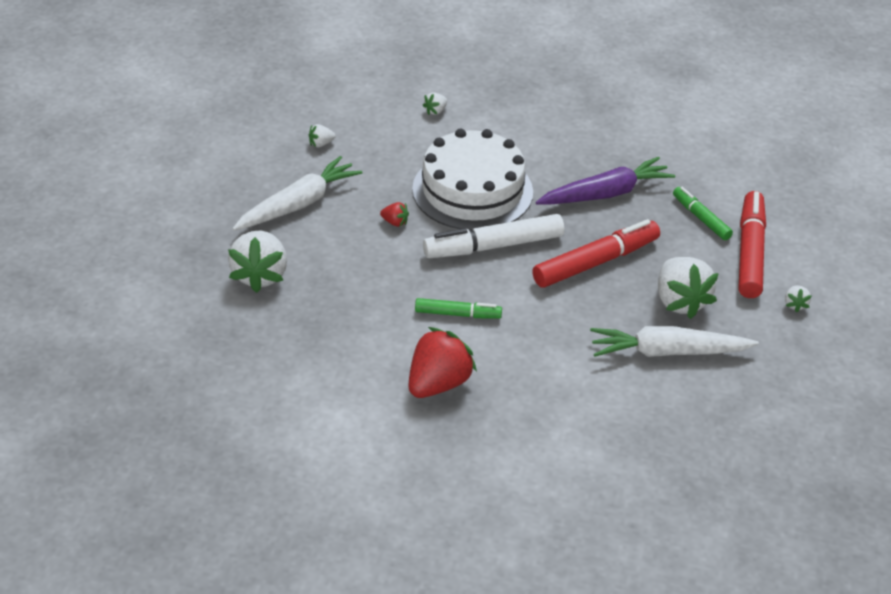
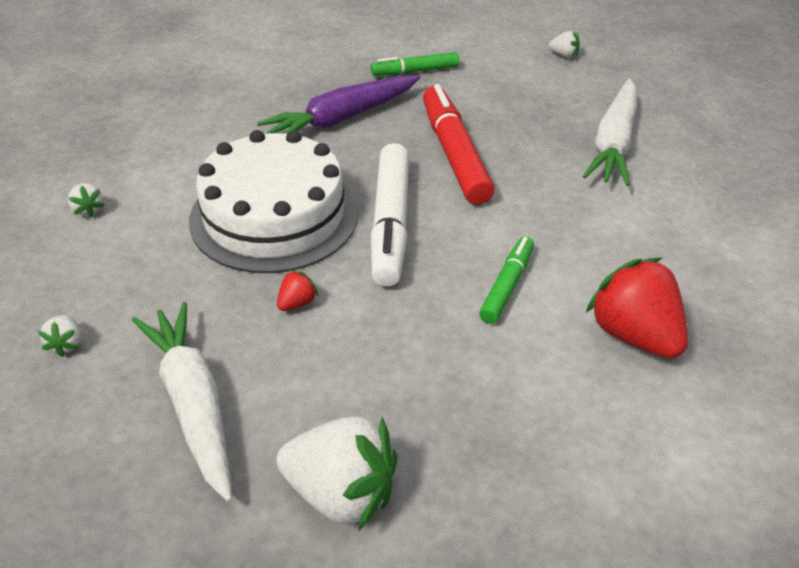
camera: 70 degrees left, 0 degrees up
(605, 194) = (342, 118): purple carrot -> purple carrot turned 120 degrees counterclockwise
(680, 301) = (538, 116): white strawberry -> none
(749, 253) = (480, 58): red marker -> none

